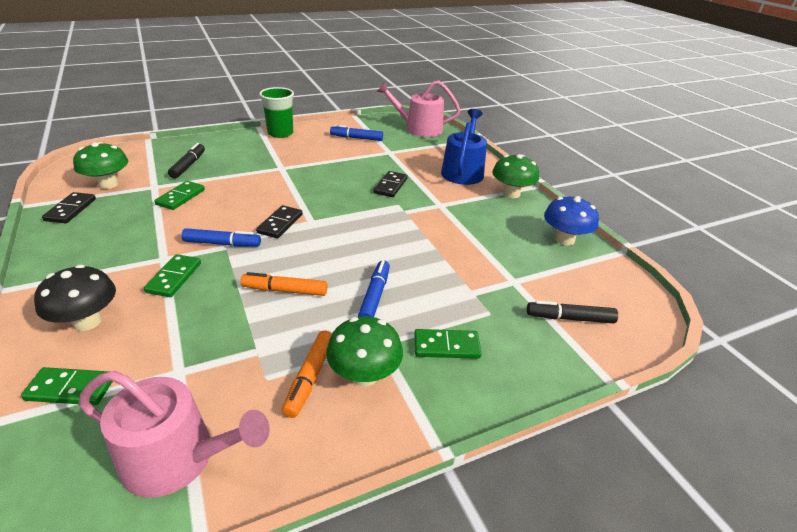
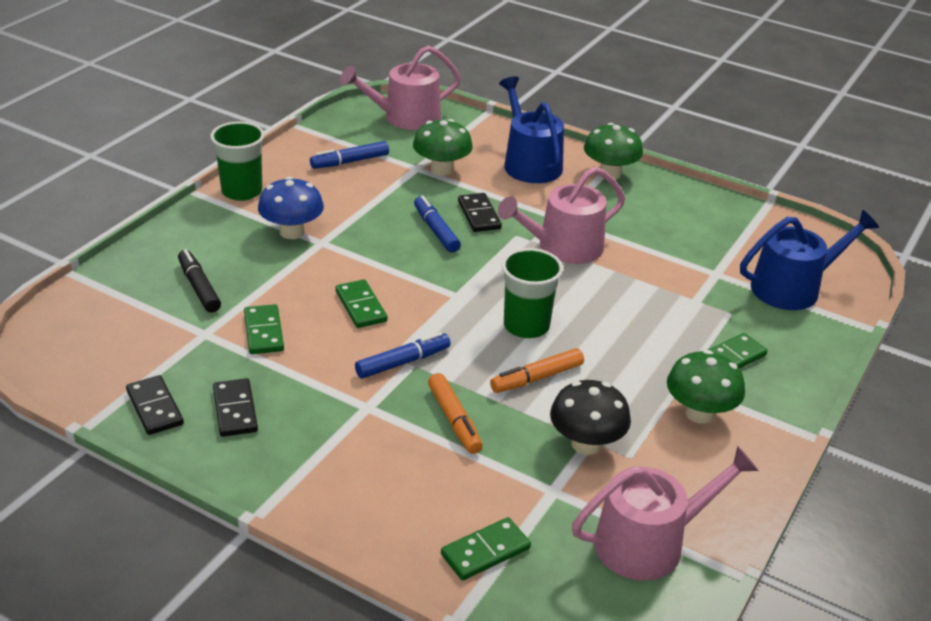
camera: 35 degrees left, 0 degrees up
(87, 321) = (399, 499): black mushroom -> black mushroom (586, 444)
(108, 184) = (139, 356): green mushroom -> green mushroom (441, 169)
(174, 277) = (412, 419): green domino -> green domino (360, 306)
(280, 224) = (428, 312): black domino -> black domino (235, 410)
(310, 377) = (662, 437): orange marker -> orange marker (454, 420)
(327, 256) = (526, 326): none -> green cup
(374, 296) = (621, 344): blue marker -> blue marker (436, 230)
(419, 222) = (563, 247): none -> pink watering can
(564, 239) = (712, 209): blue mushroom -> blue mushroom (292, 232)
(570, 318) = (793, 287): black marker -> blue watering can

